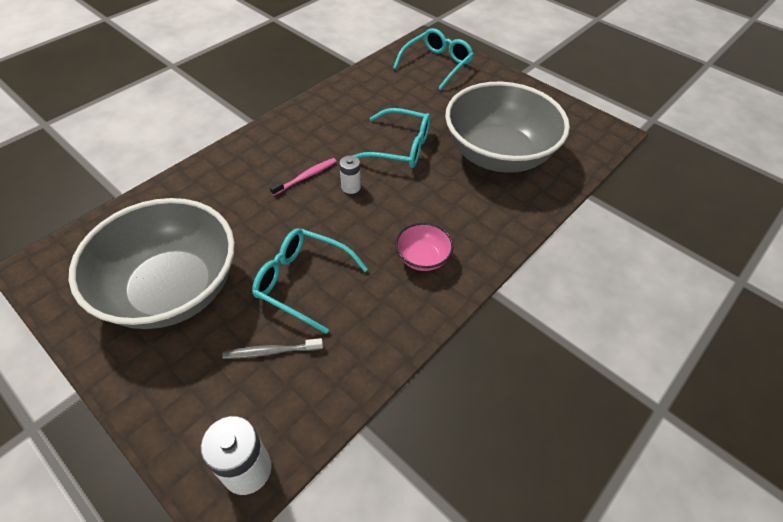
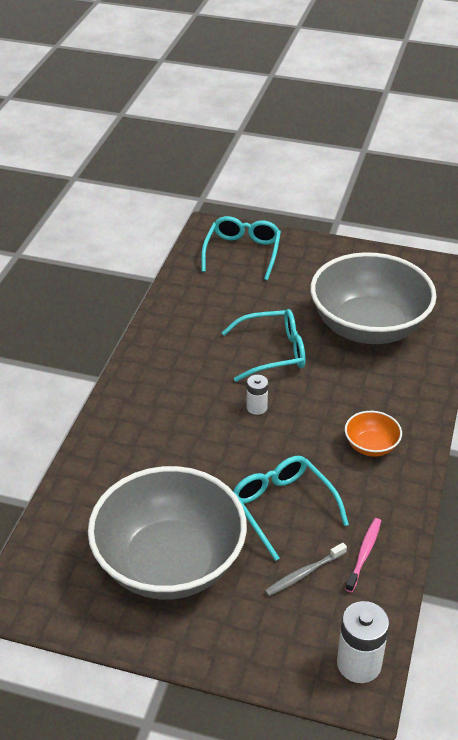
camera: 25 degrees left, 10 degrees down
(302, 281) = (282, 507): turquoise glasses -> turquoise glasses turned 60 degrees clockwise
(306, 177) = (205, 414): pink toothbrush -> pink toothbrush (364, 554)
(422, 258) = (371, 446): pink bowl -> orange bowl

